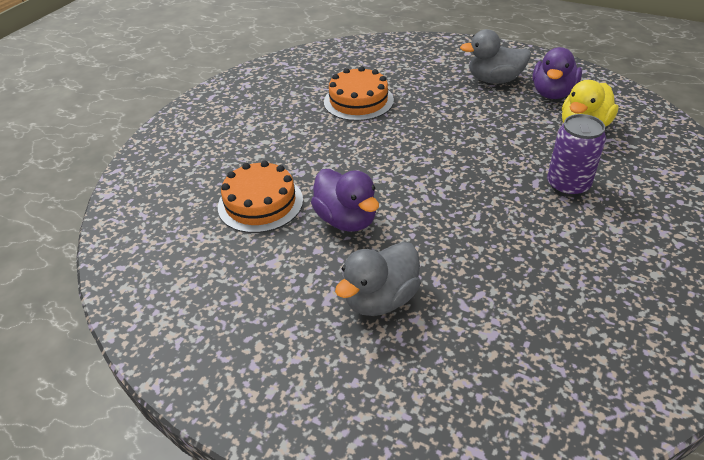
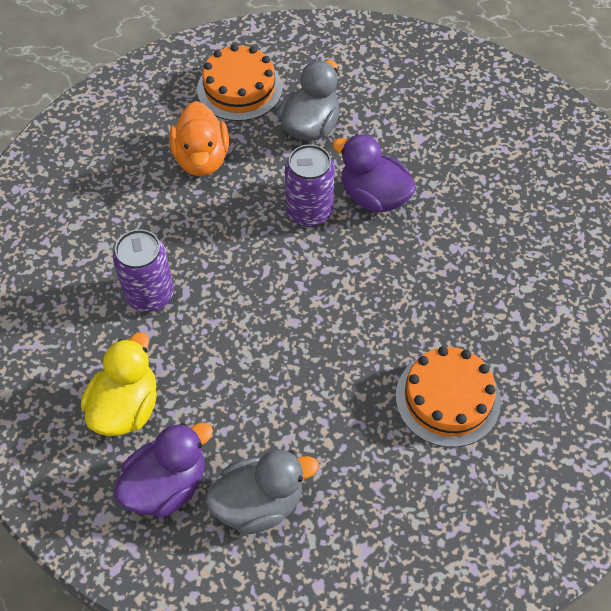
camera: 160 degrees right, 15 degrees up
(260, 203) = (472, 197): orange cake -> orange cake (239, 89)
(411, 219) = (309, 211): none -> purple can
(511, 289) = (201, 159): none -> orange duck
(552, 93) = (167, 485): purple duck -> purple duck turned 45 degrees clockwise

